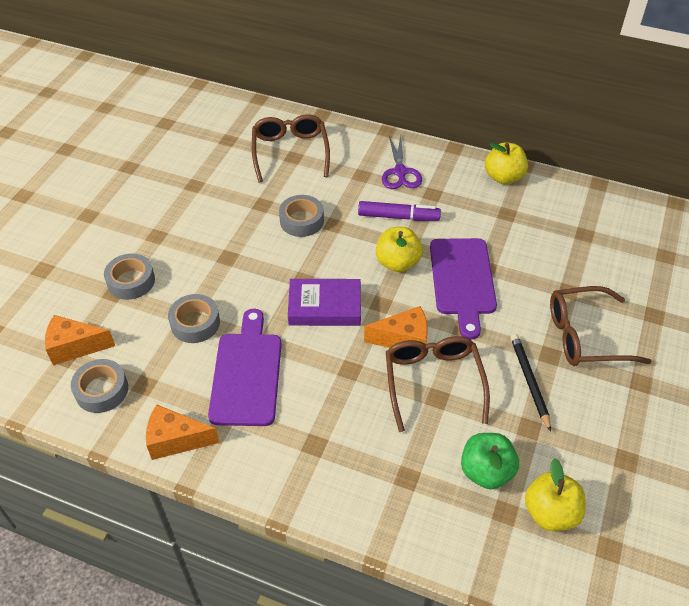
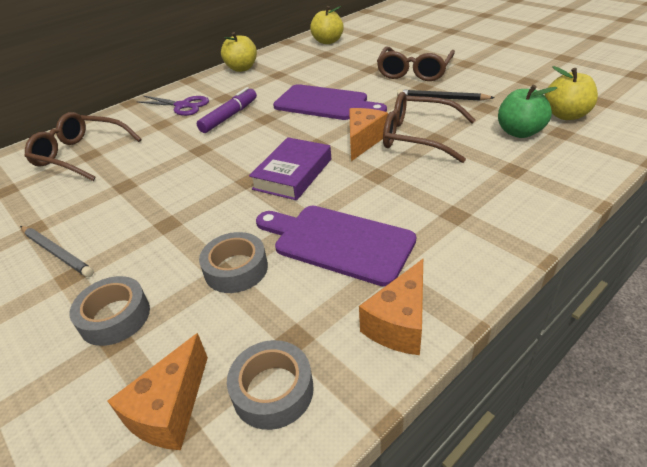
camera: 60 degrees left, 10 degrees down
(175, 214) = (57, 253): none -> grey pencil
(301, 221) = (174, 166): grey tape -> none
(397, 263) = (278, 127): yellow apple -> yellow apple (328, 41)

